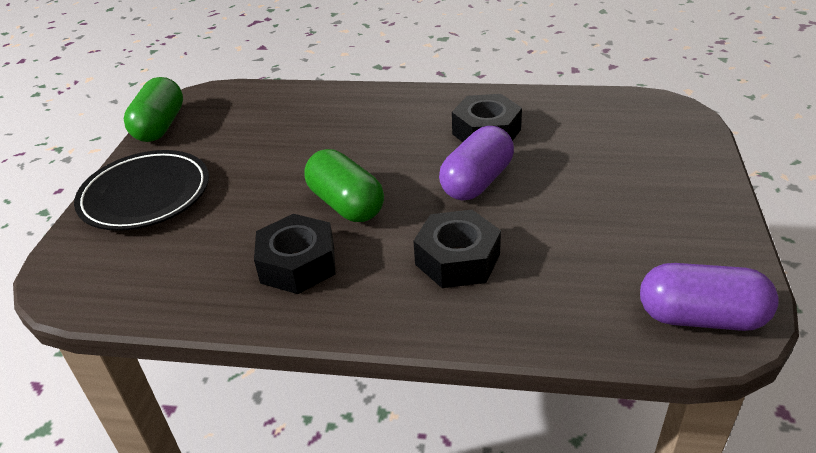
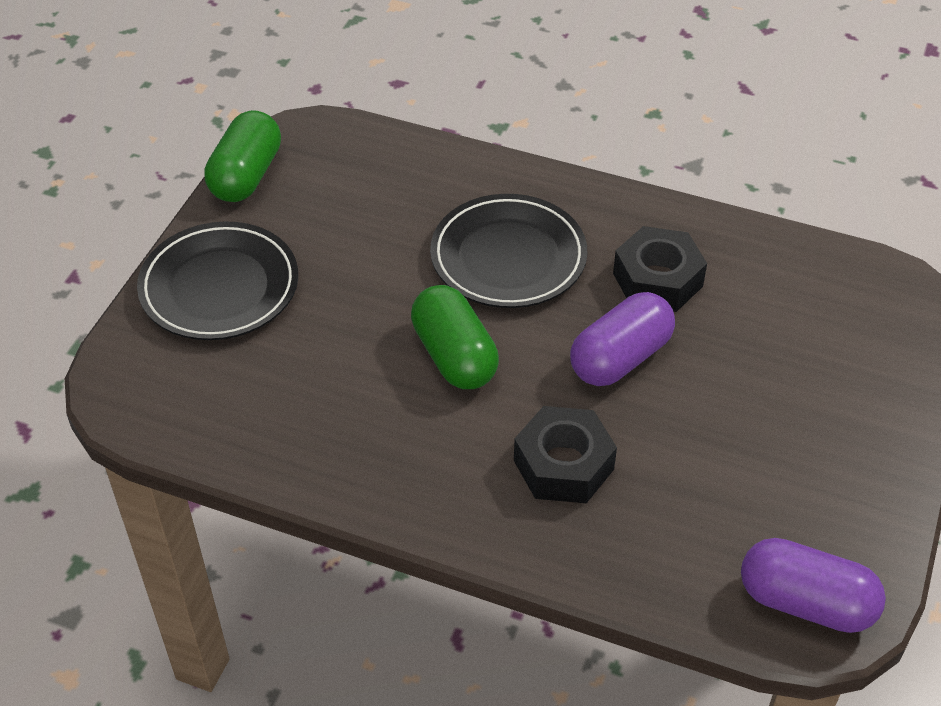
camera: 10 degrees right, 10 degrees up
(298, 264) = (382, 429): black nut -> none
(371, 138) = (508, 257): none -> black plate

